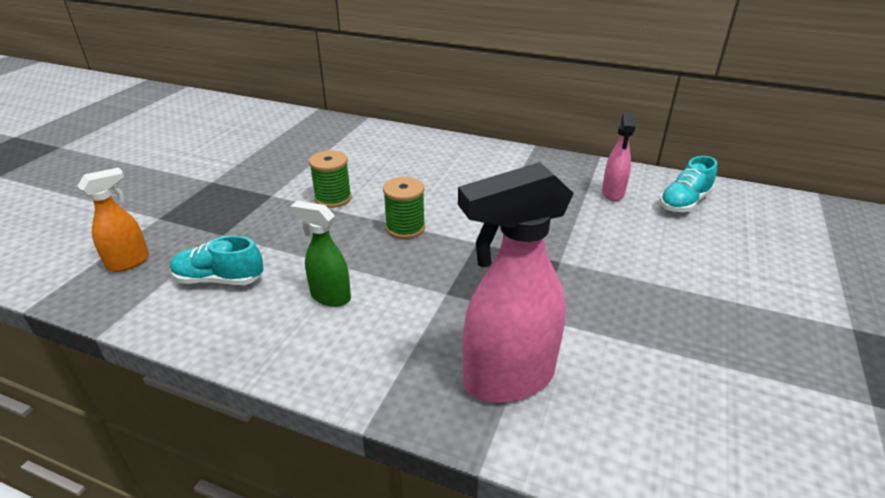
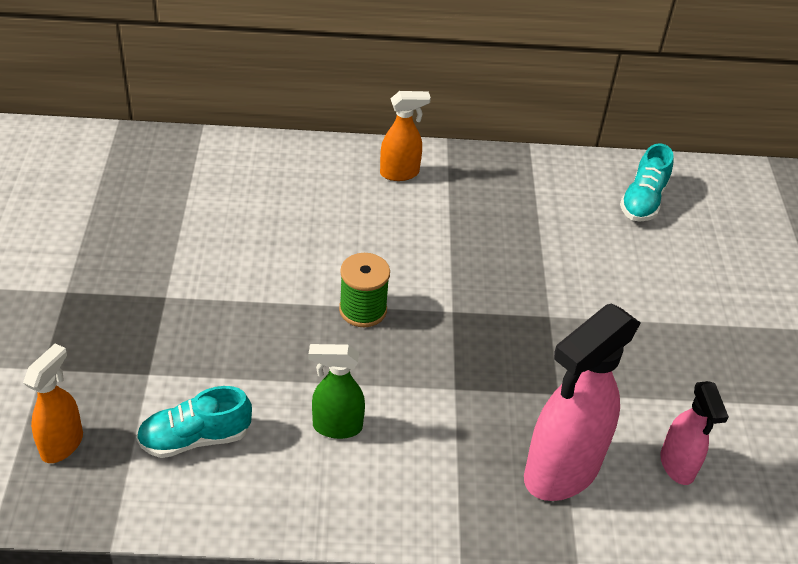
camera: 25 degrees left, 10 degrees up
(333, 198) = (248, 284): green spool -> none
(487, 158) = (400, 173): none -> orange spray bottle
(613, 193) = (566, 203): pink spray bottle -> pink spray bottle (677, 466)

